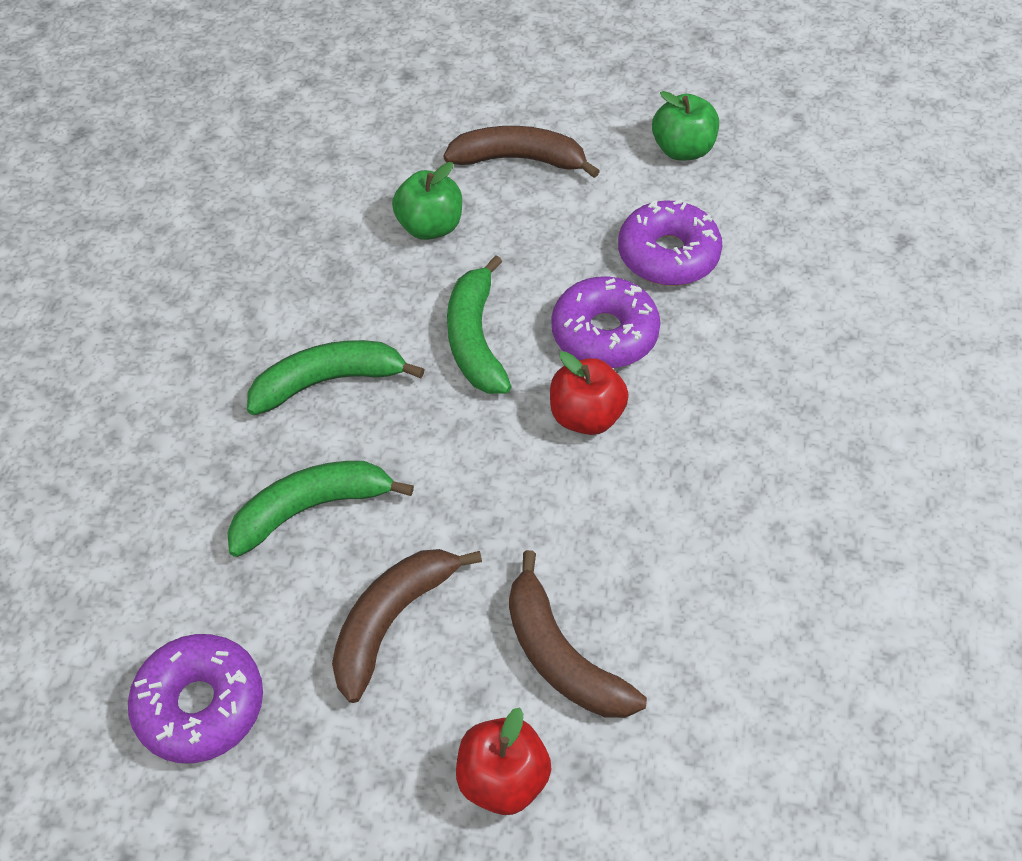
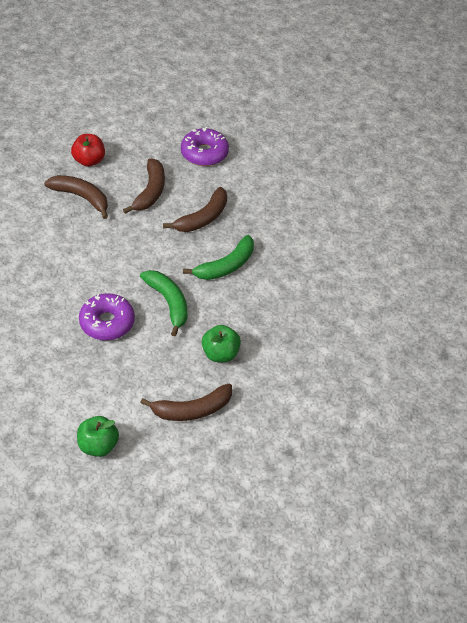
camera: 155 degrees right, 5 degrees down
(311, 508) = (203, 218): green banana -> brown banana
(586, 416) = (102, 283): red apple -> none
(668, 255) = (87, 374): purple donut -> none

